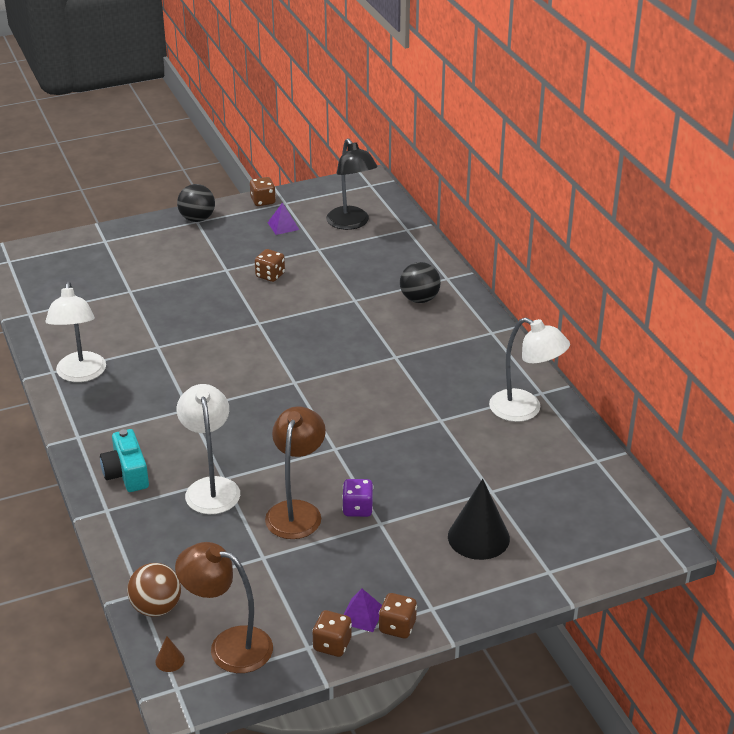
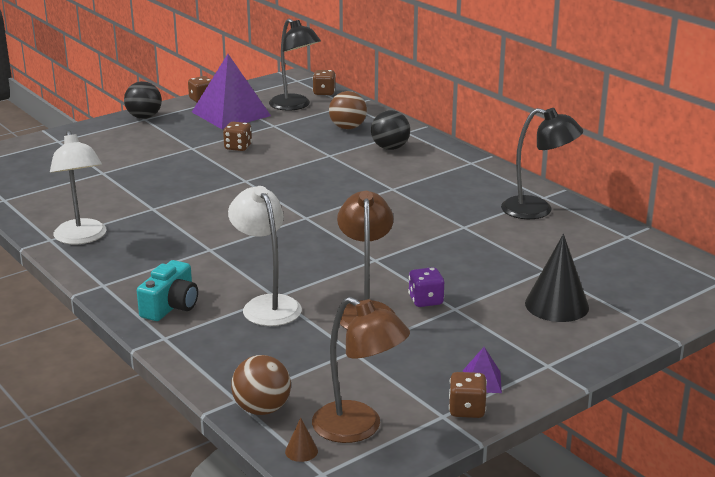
camera: 15 degrees left, 10 degrees down
(126, 473) = (171, 306): turquoise camera -> turquoise camera turned 120 degrees counterclockwise
(229, 646) = (358, 428): brown lamp -> brown lamp turned 150 degrees counterclockwise
(283, 226) = (231, 114): purple pyramid -> purple pyramid, size x2.35
(390, 263) = (347, 127): none -> brown ball
(397, 627) = (523, 385): brown dice -> brown dice (324, 92)
(525, 410) = (537, 210): white lamp -> black lamp

